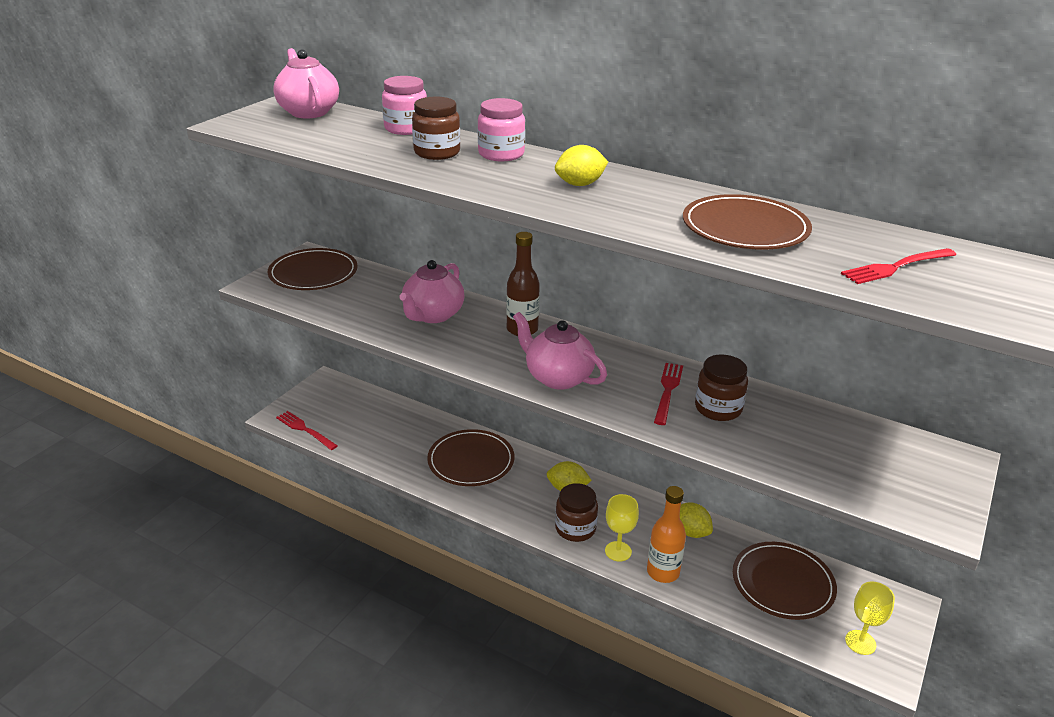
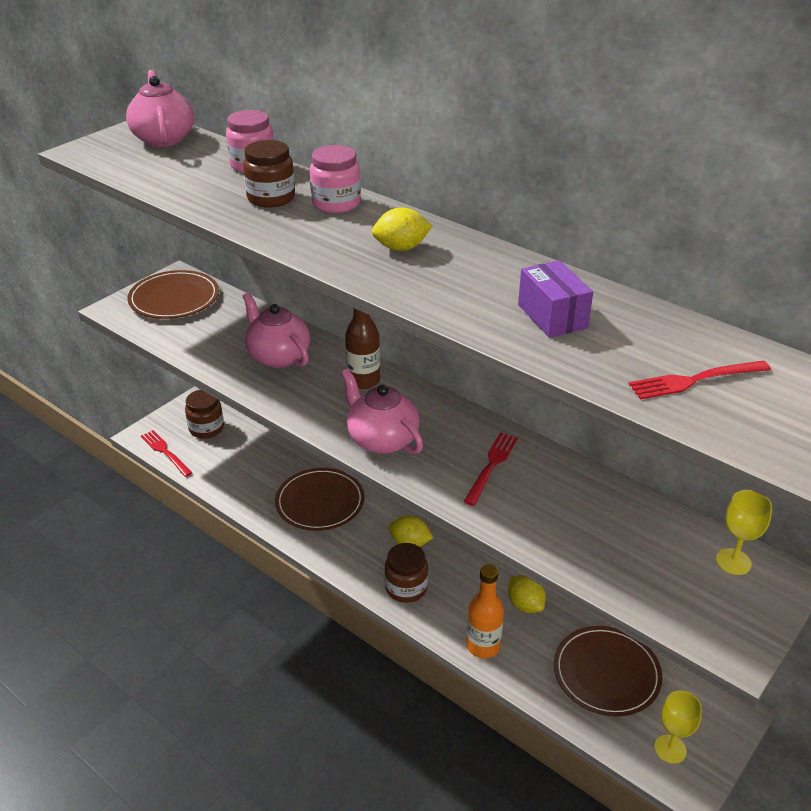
camera: 10 degrees right, 5 degrees up
(433, 315) = (278, 356): pink teapot -> pink teapot turned 105 degrees clockwise
(618, 551) = (443, 617): yellow goblet -> yellow goblet (733, 561)
(718, 408) = (538, 491): brown jar -> brown jar (206, 428)
(745, 228) = (552, 316): brown plate -> purple box

